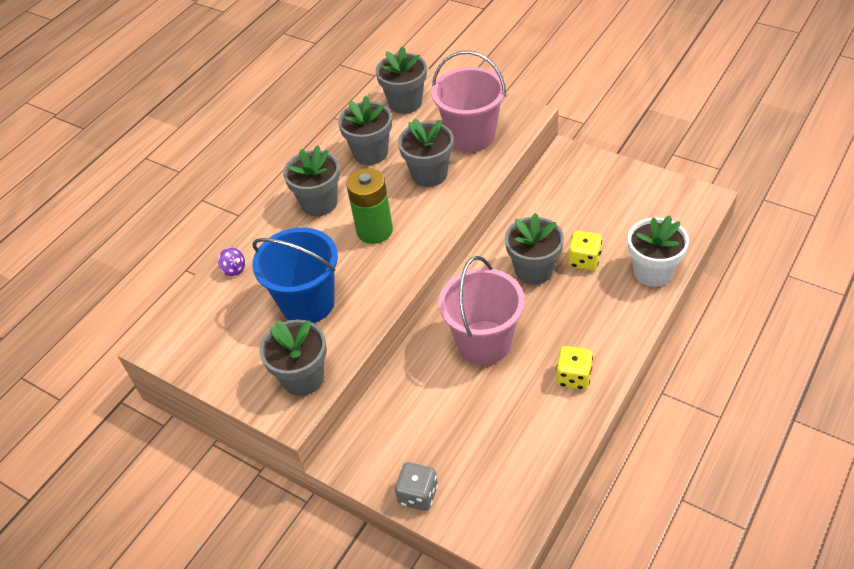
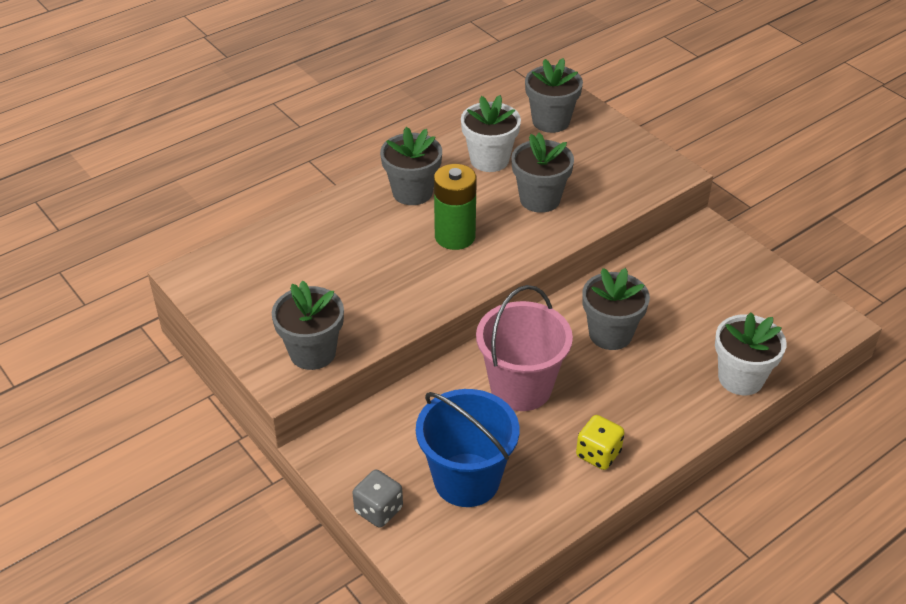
camera: 15 degrees right, 5 degrees down
(234, 269) = (296, 228): purple spinning top -> none
(307, 303) = (352, 284): blue bucket -> blue bucket (466, 480)
(370, 153) = (489, 160): grey flower pot -> white flower pot
(471, 136) = (603, 175): pink bucket -> none
(584, 260) = (670, 342): yellow dice -> none

